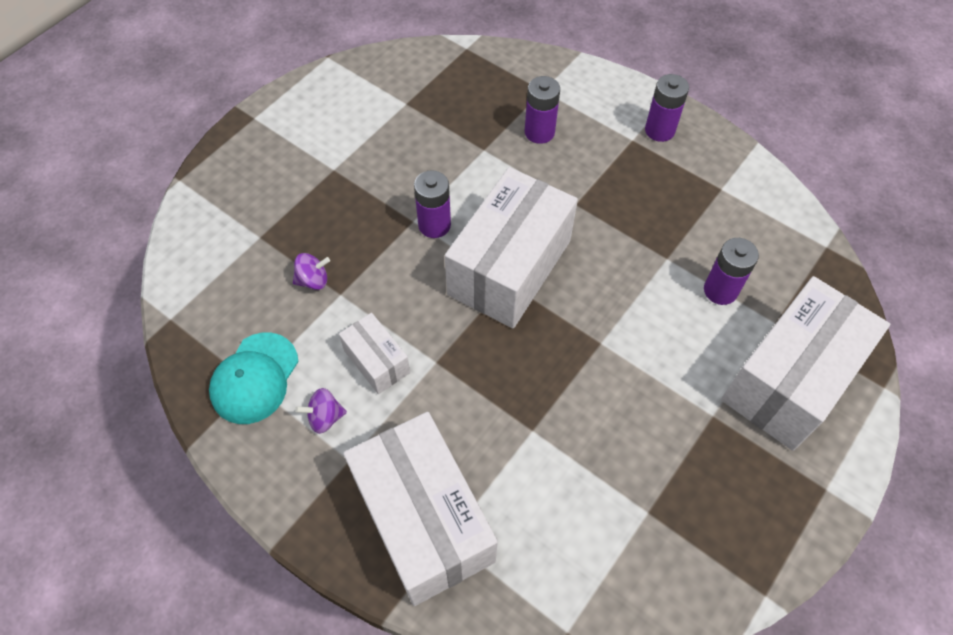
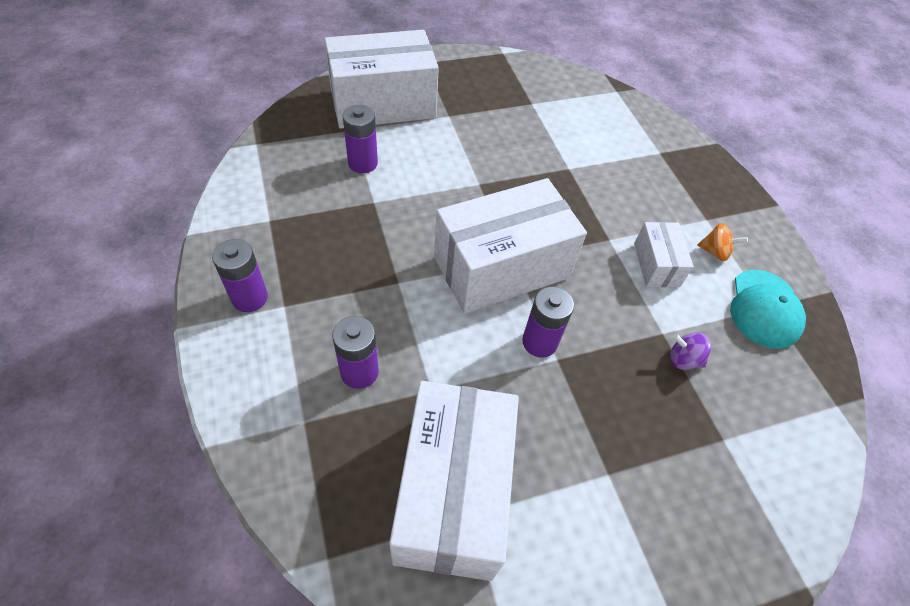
camera: 150 degrees left, 5 degrees down
(254, 378) = (764, 309): turquoise cap -> turquoise cap turned 135 degrees clockwise
(325, 417) = (715, 252): purple spinning top -> orange spinning top
(423, 520) = (670, 167): white box -> white box (452, 493)

